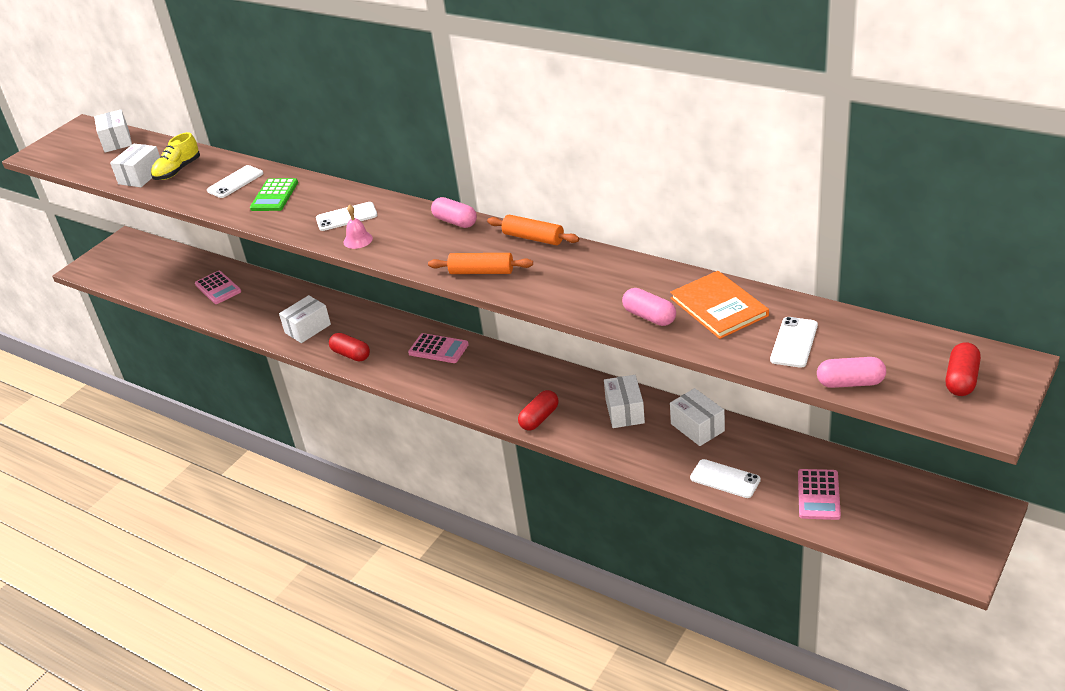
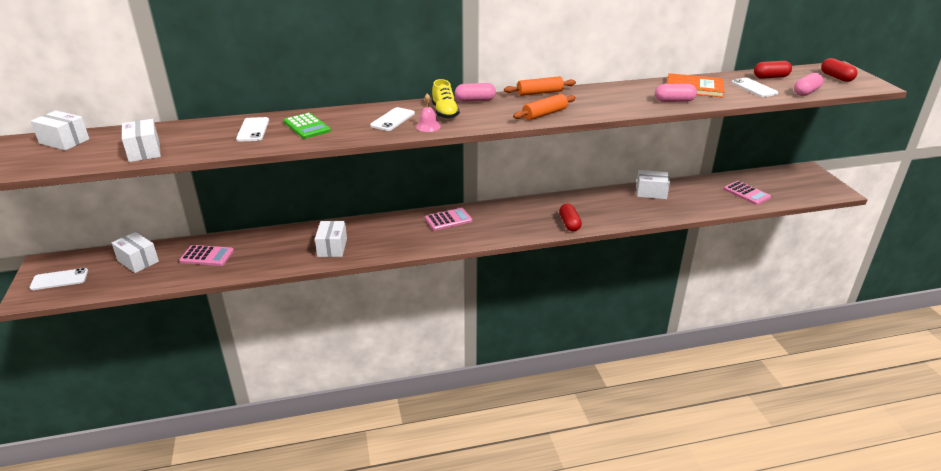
camera: 50 degrees left, 5 degrees down
(178, 170) = (178, 139): yellow shoe -> yellow shoe (444, 113)
(351, 355) = (393, 247): red capsule -> red capsule (770, 77)
(624, 411) = (606, 202): white box -> white box (138, 261)
(725, 479) = (701, 206): white phone -> white phone (59, 279)

